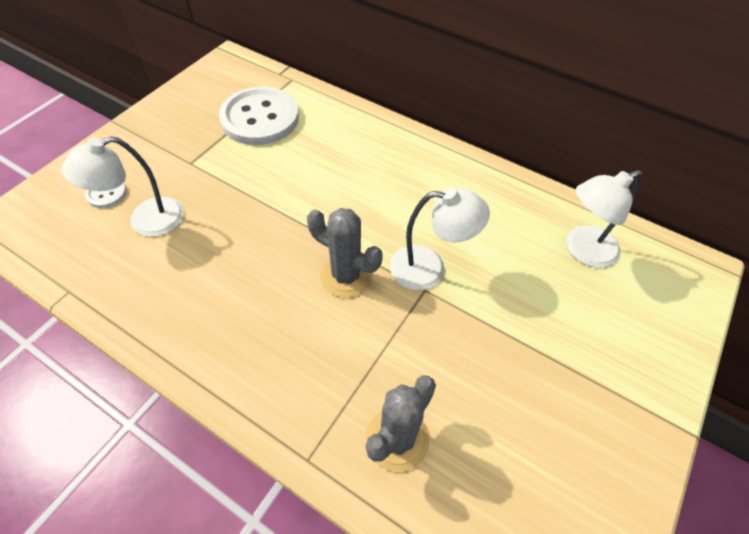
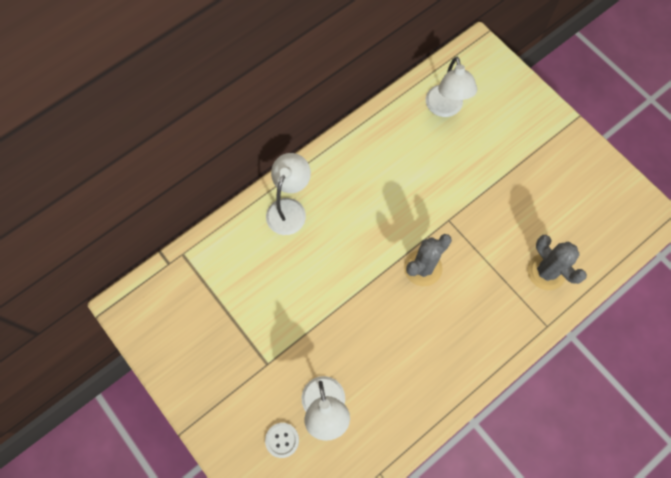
camera: 70 degrees left, 15 degrees up
(260, 118) = (229, 294): white button -> none
(429, 268) = (432, 211): white lamp -> white lamp (289, 208)

